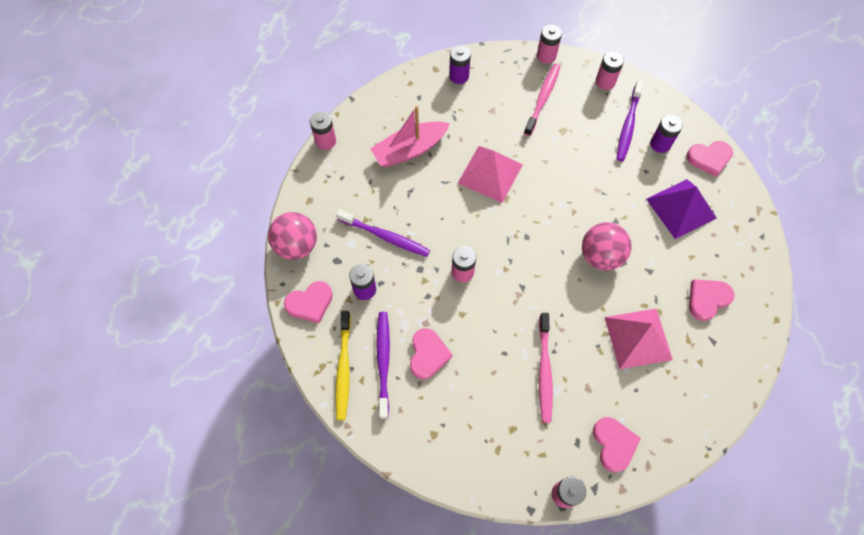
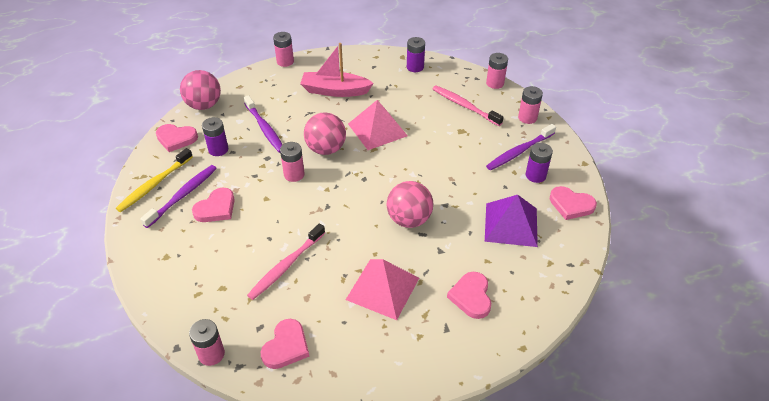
camera: 35 degrees right, 20 degrees down
(464, 225) = (326, 149): none -> pink ball
(542, 99) = (465, 106): pink toothbrush -> pink toothbrush turned 105 degrees counterclockwise
(707, 299) = (471, 297): pink heart -> pink heart turned 90 degrees counterclockwise

